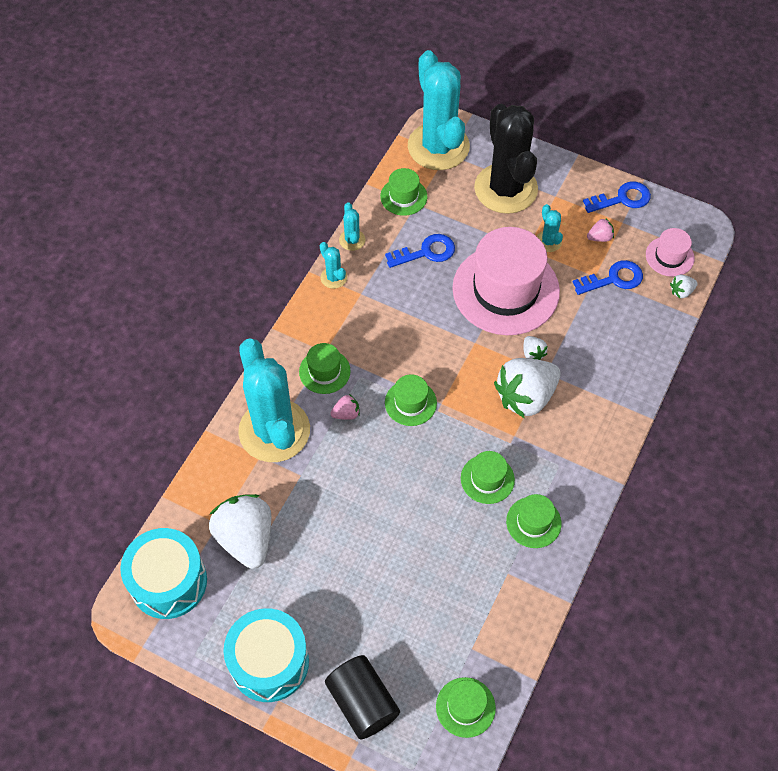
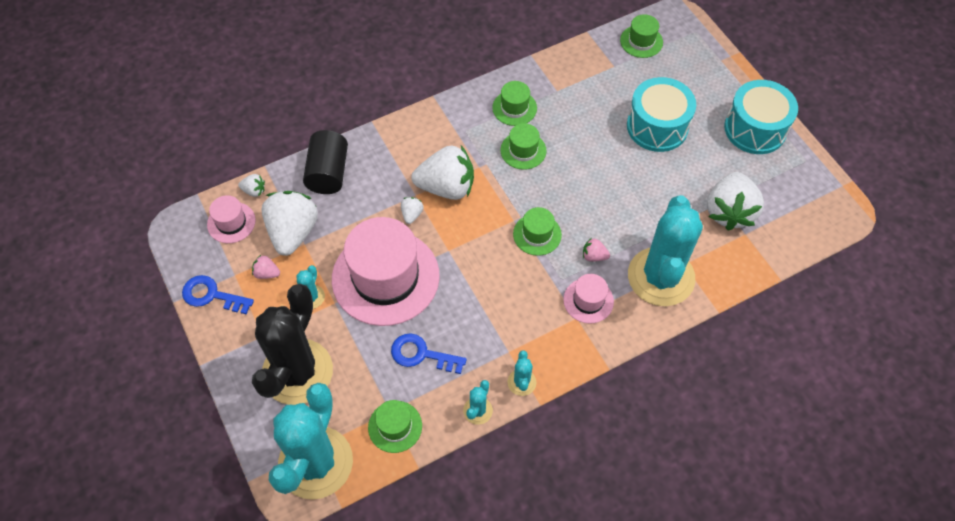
camera: 145 degrees left, 0 degrees up
(168, 581) = (804, 215): turquoise drum -> turquoise drum (657, 126)
(324, 371) = (588, 300): green hat -> pink hat
(362, 702) = (705, 76): black cylinder -> black cylinder (328, 173)
(613, 279) = (293, 232): blue key -> white strawberry

